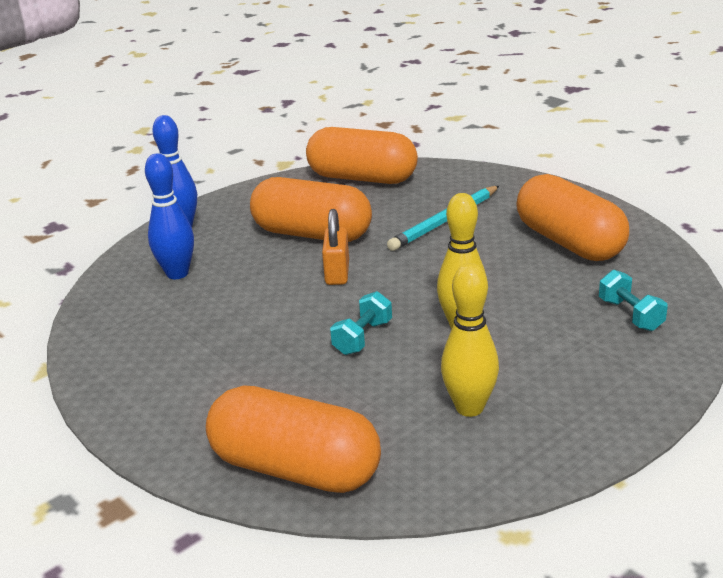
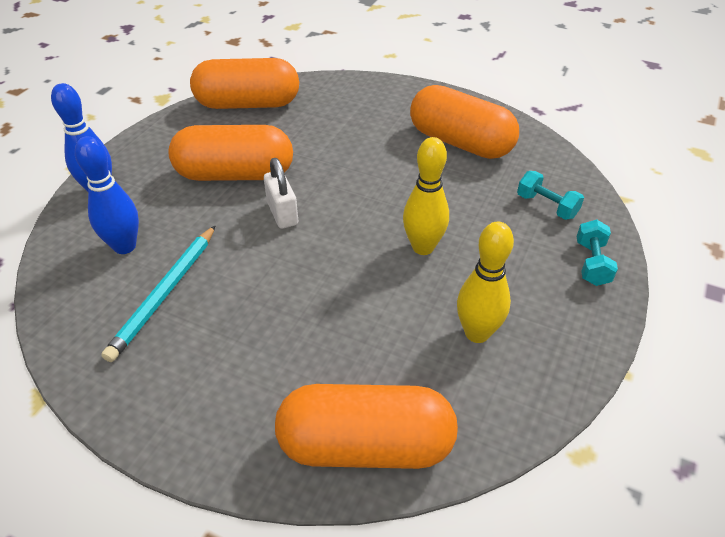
camera: 25 degrees left, 15 degrees up
(337, 273) = (282, 213): orange padlock -> white padlock
(362, 337) = (345, 280): turquoise dumbbell -> turquoise dumbbell (591, 263)
(445, 221) = (347, 138): turquoise pencil -> turquoise pencil (165, 293)

